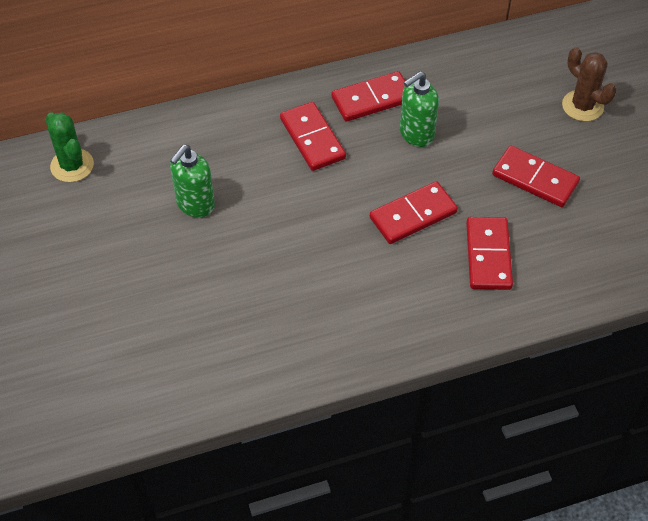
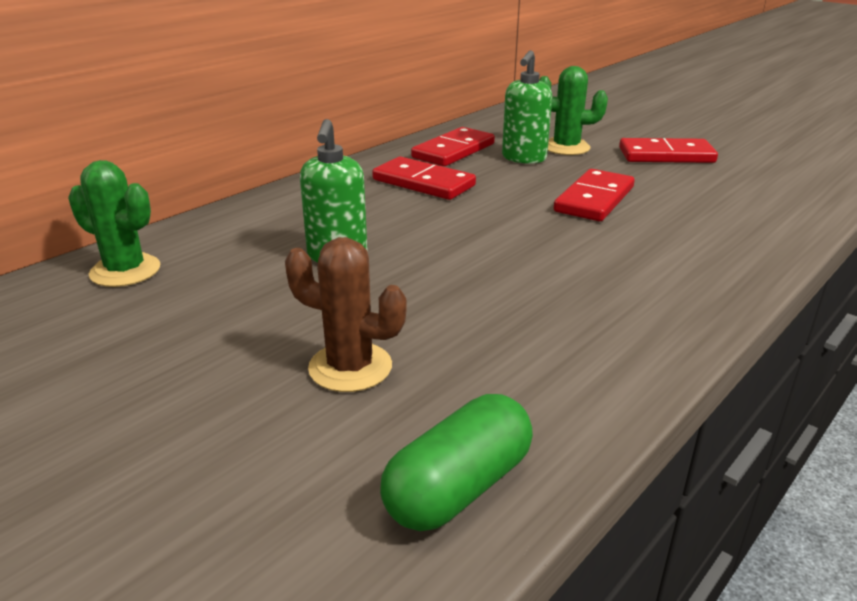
camera: 30 degrees left, 25 degrees down
(132, 406) = (458, 487): none -> green capsule
(466, 131) = (566, 147): none -> green cactus
(488, 255) = (704, 203): red domino -> none
(582, 106) = (638, 118): brown cactus -> brown cactus (350, 367)

